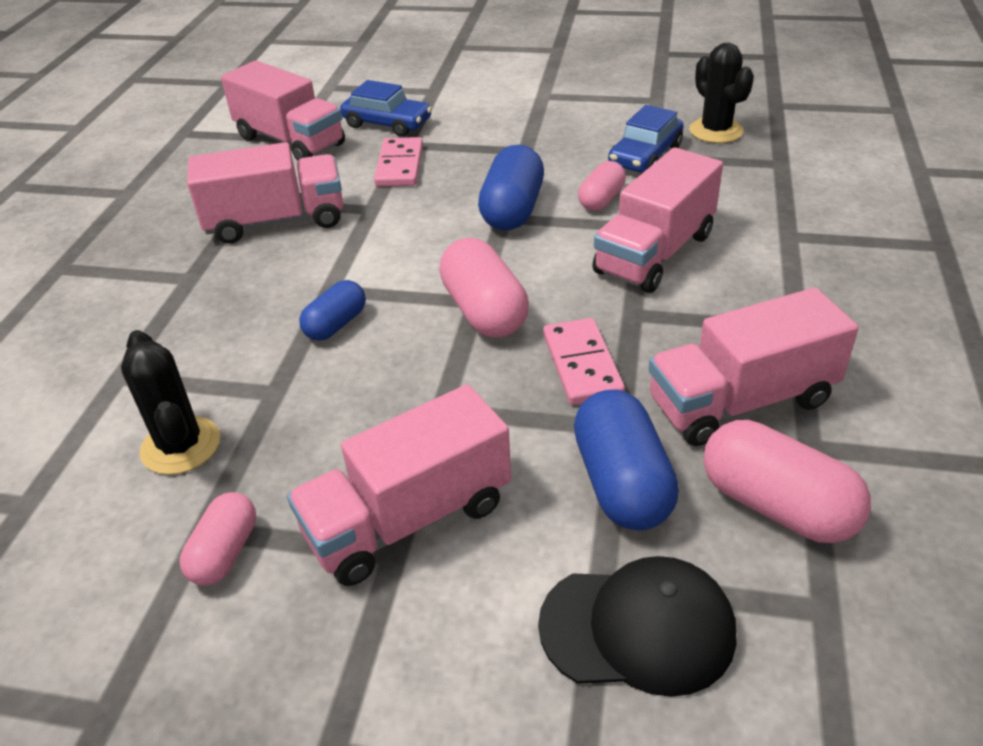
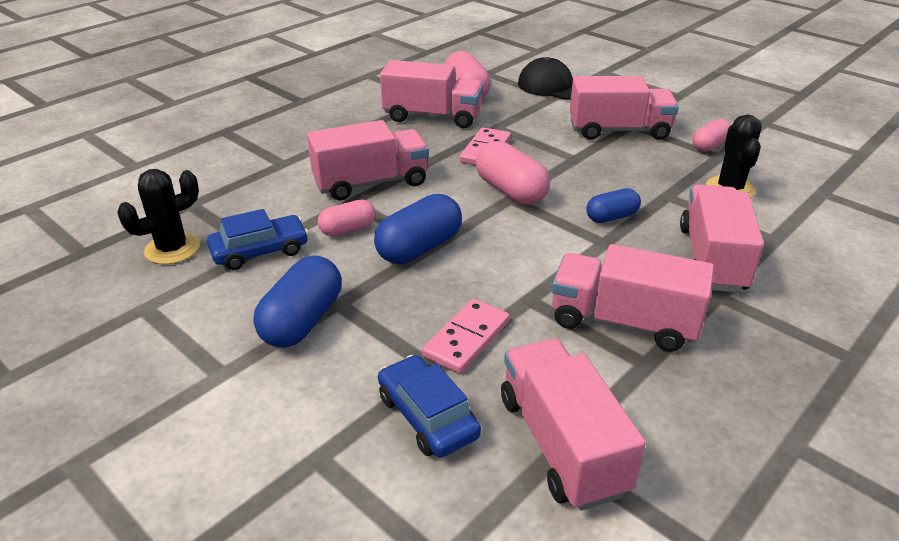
camera: 150 degrees left, 5 degrees down
(199, 316) = (712, 259): none -> pink truck
(484, 311) = (511, 191): pink capsule -> pink capsule turned 45 degrees counterclockwise
(622, 483) = (517, 113): blue capsule -> blue capsule (302, 321)
(716, 131) = (172, 249): black cactus -> black cactus turned 45 degrees clockwise

